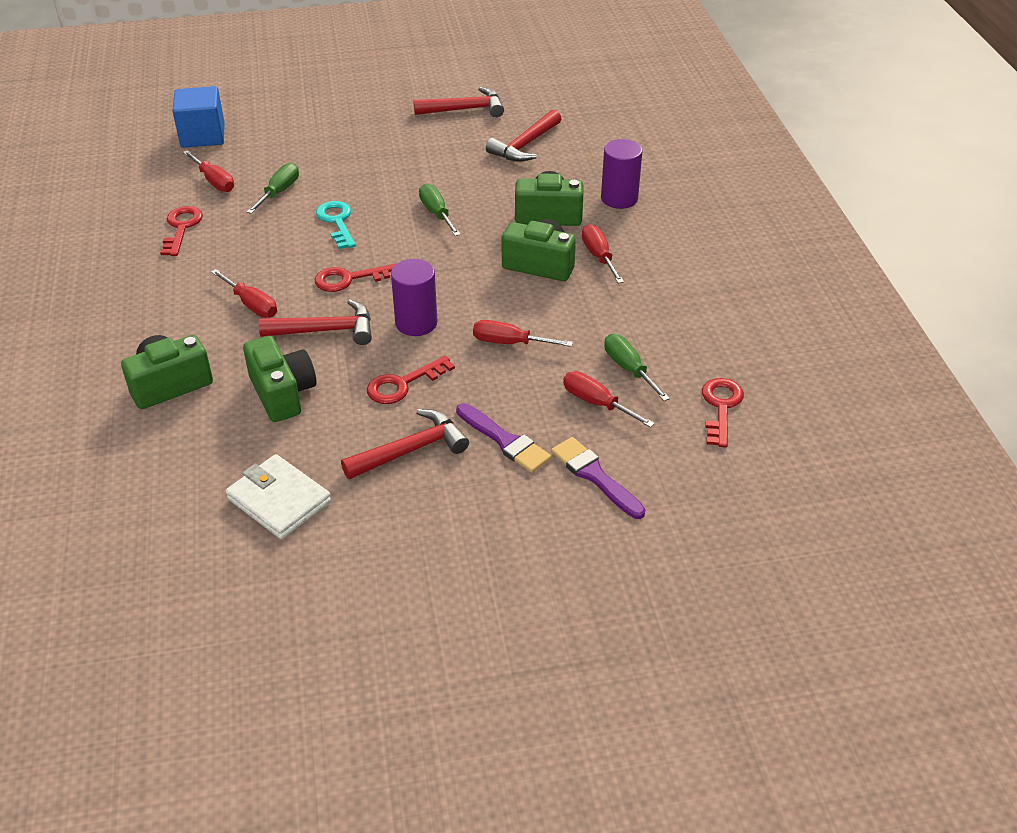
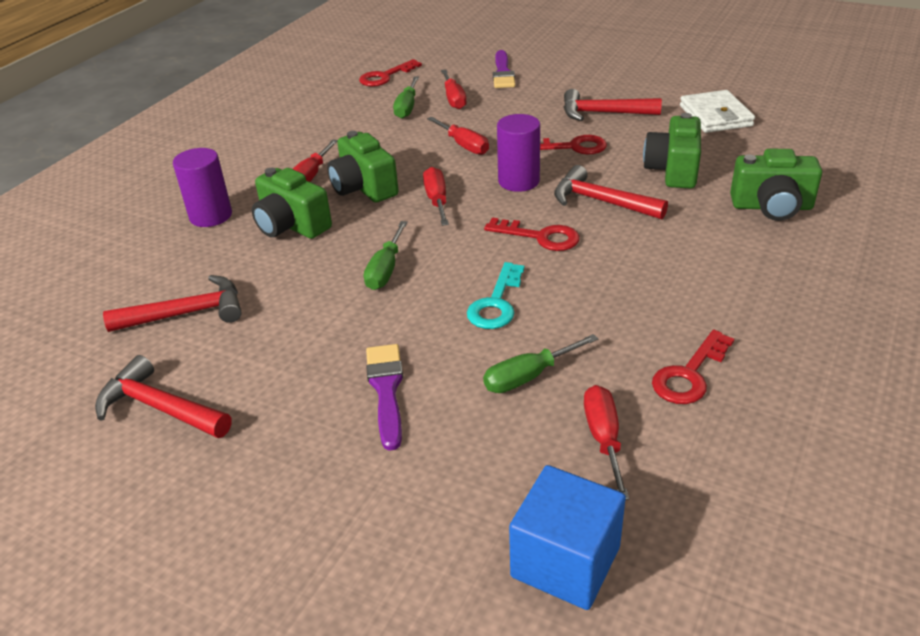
camera: 140 degrees left, 5 degrees down
(251, 305) = (655, 247): red screwdriver -> red screwdriver (437, 200)
(505, 441) = (536, 100): purple brush -> purple brush (386, 390)

